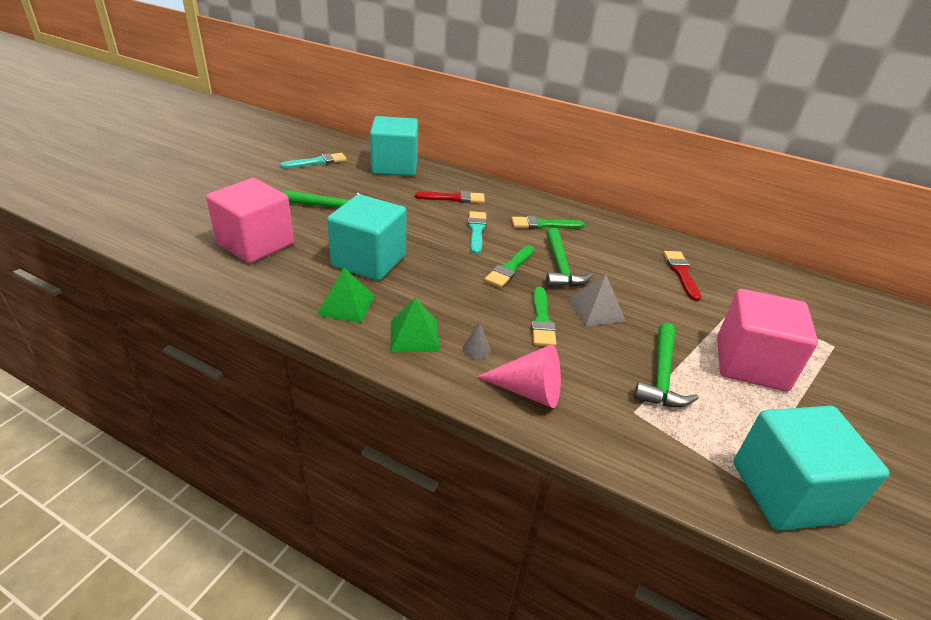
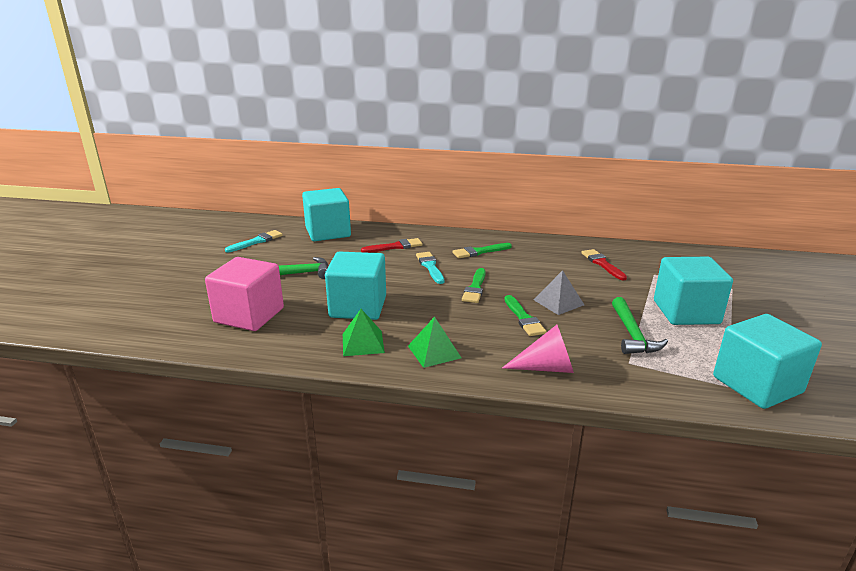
camera: 15 degrees left, 10 degrees down
(476, 349) = (488, 349): grey cone -> none
(560, 267) = (513, 279): green hammer -> none
(750, 363) = (686, 312): pink cube -> turquoise cube

